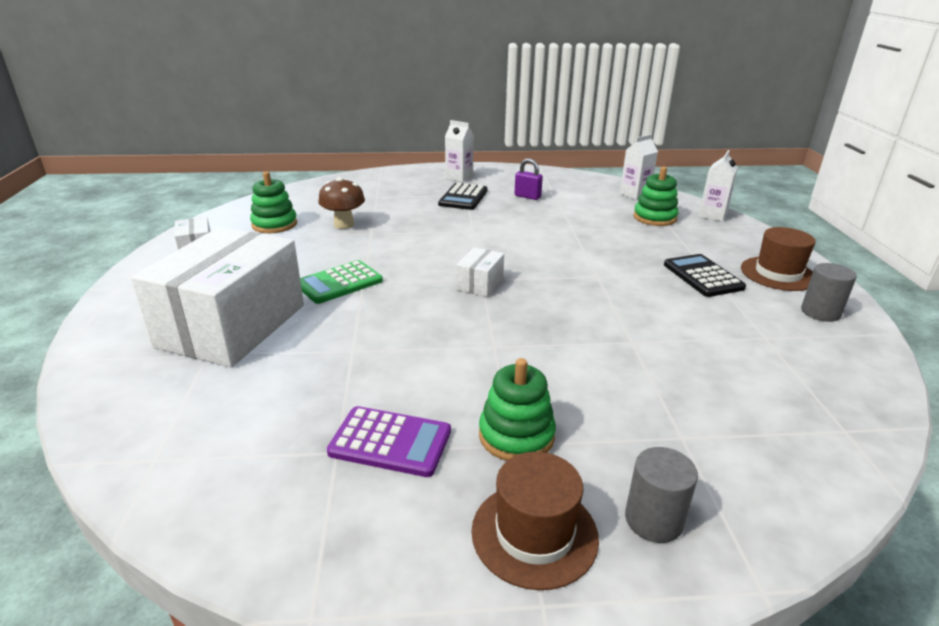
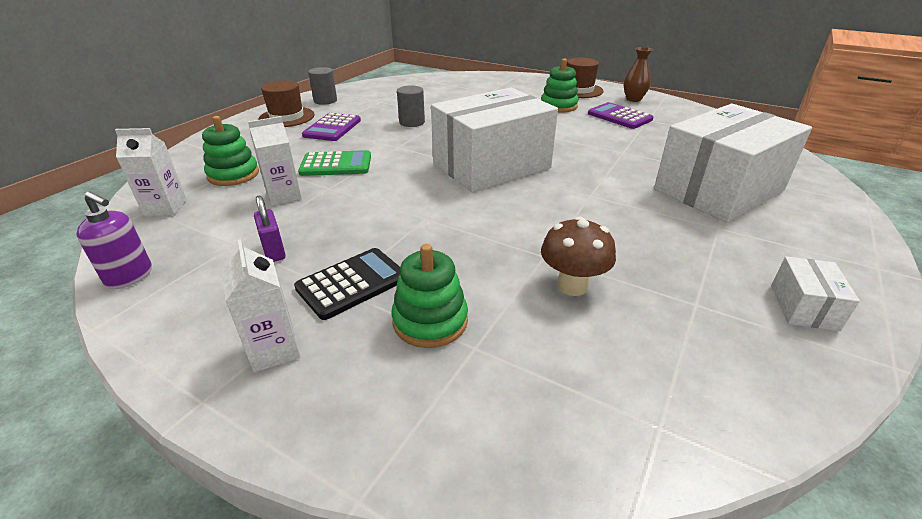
camera: 145 degrees left, 5 degrees up
(274, 224) = (684, 327): green stacking toy -> green stacking toy (430, 321)
(339, 283) = (614, 200): green calculator -> green calculator (336, 165)
(389, 540) = (633, 99): none -> brown vase
(480, 283) = (491, 166): white box -> white box, size x2.42
(568, 175) = (130, 277): none -> purple soap dispenser
(653, 520) = (533, 84): grey cylinder -> grey cylinder (412, 122)
(703, 276) = (332, 128): black calculator -> purple calculator
(712, 215) = (186, 161): white carton -> white carton (284, 196)

